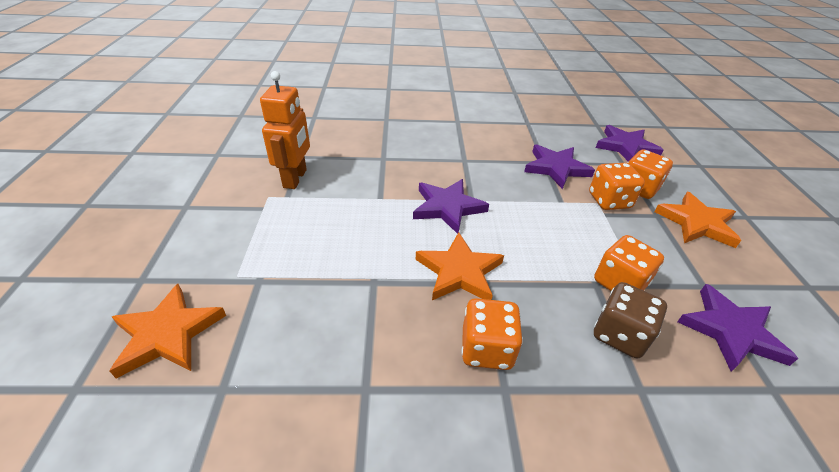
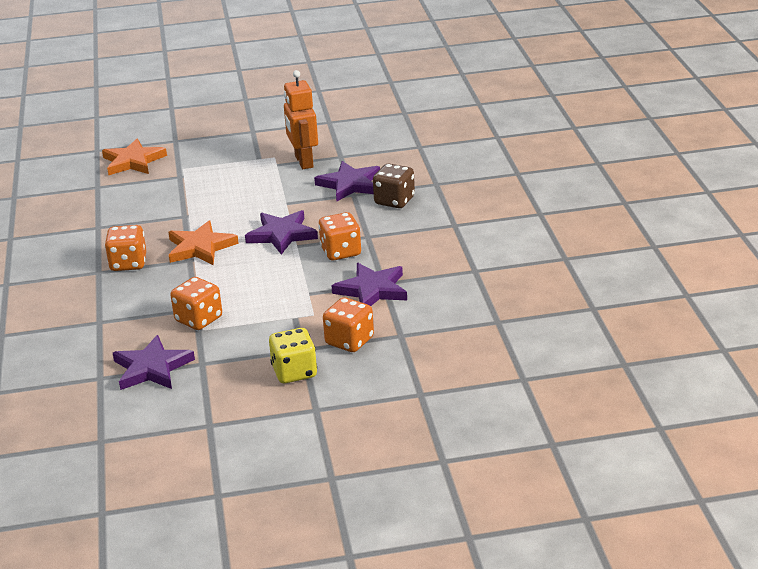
camera: 85 degrees right, 10 degrees down
(295, 178) = (303, 162): orange robot -> orange robot turned 75 degrees clockwise
(609, 201) = (319, 321): orange dice -> orange dice (341, 252)
(619, 334) = (144, 316): brown dice -> brown dice (394, 201)
(626, 147) = (444, 340): purple star -> purple star (350, 184)
(696, 223) = (294, 372): orange star -> yellow dice

